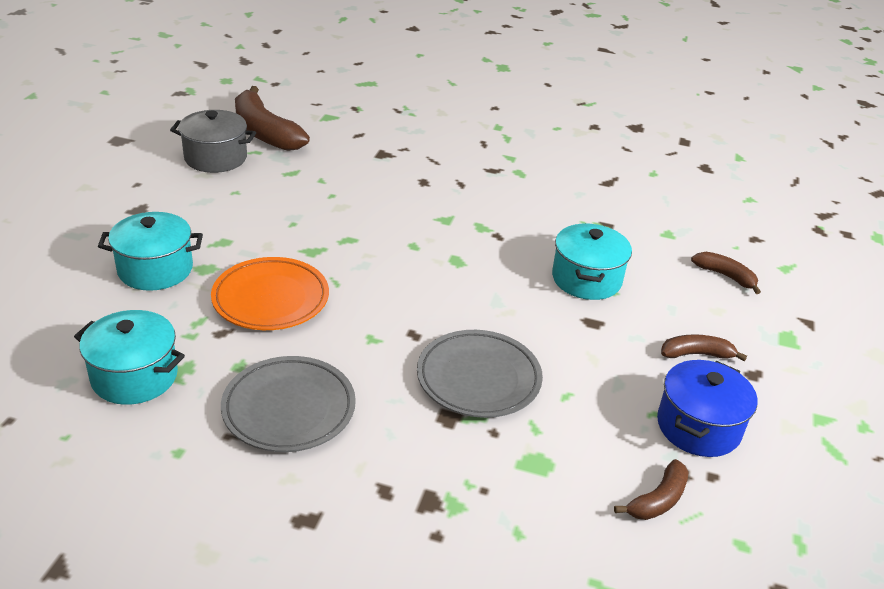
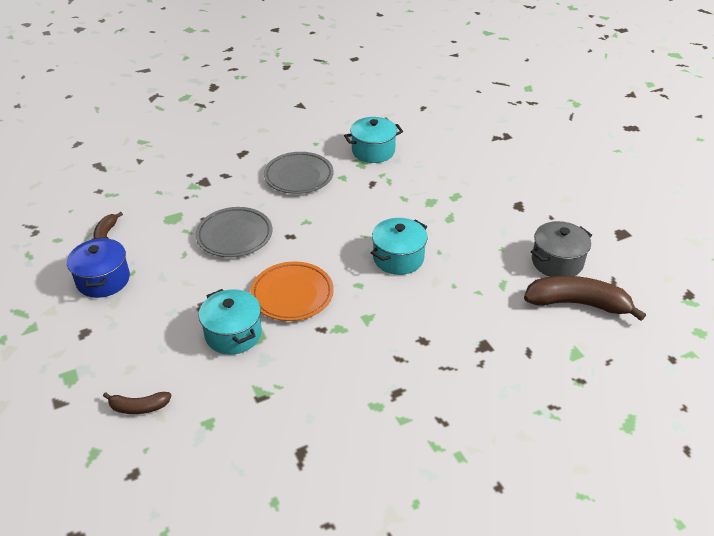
camera: 140 degrees right, 5 degrees up
(155, 269) = (448, 187): turquoise pot -> turquoise pot (398, 258)
(270, 299) = (378, 208): orange plate -> orange plate (292, 294)
(696, 354) = (127, 324): brown banana -> none

